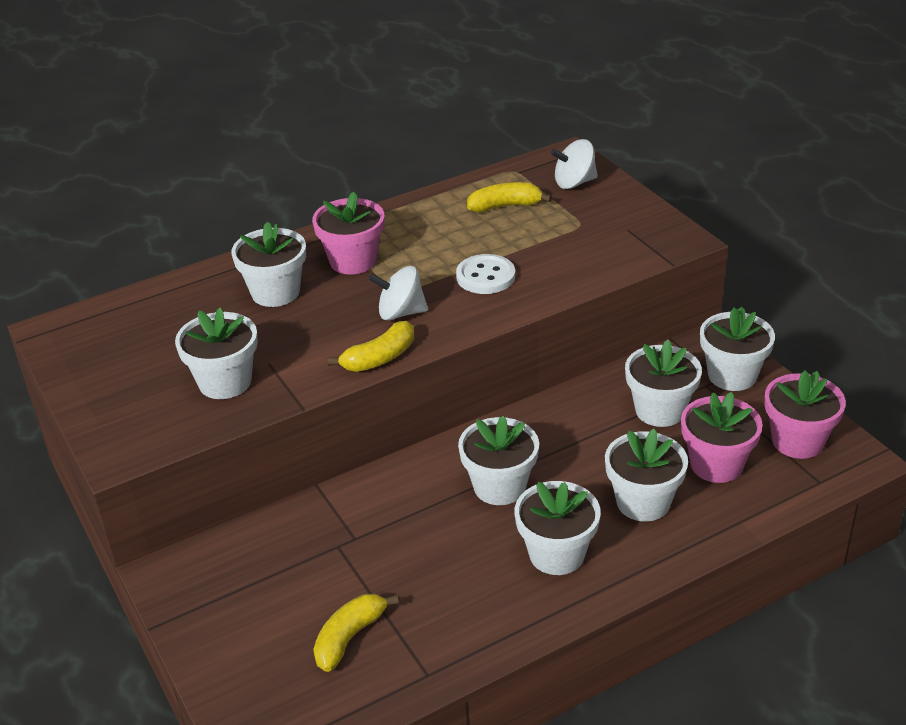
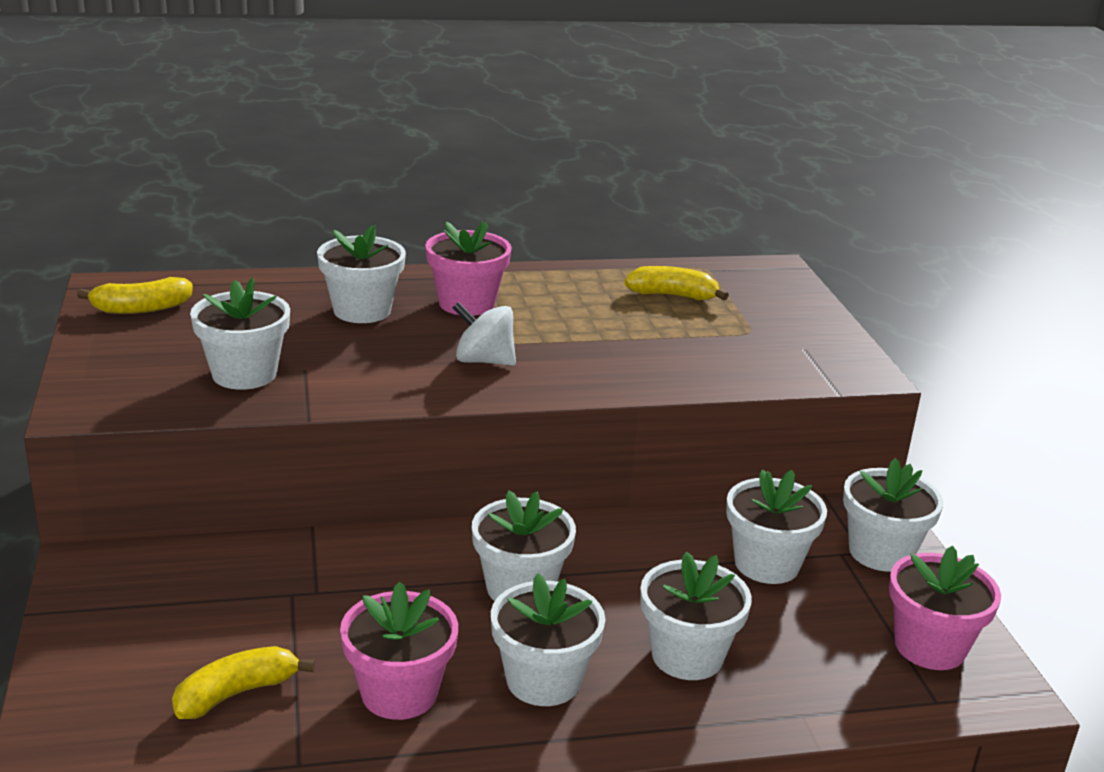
camera: 15 degrees right, 10 degrees down
(380, 358) = (429, 395): yellow banana -> yellow banana (141, 309)
(485, 276) = (605, 352): white button -> none
(574, 183) = (768, 293): white spinning top -> none
(716, 464) = (806, 642): pink flower pot -> pink flower pot (399, 693)

